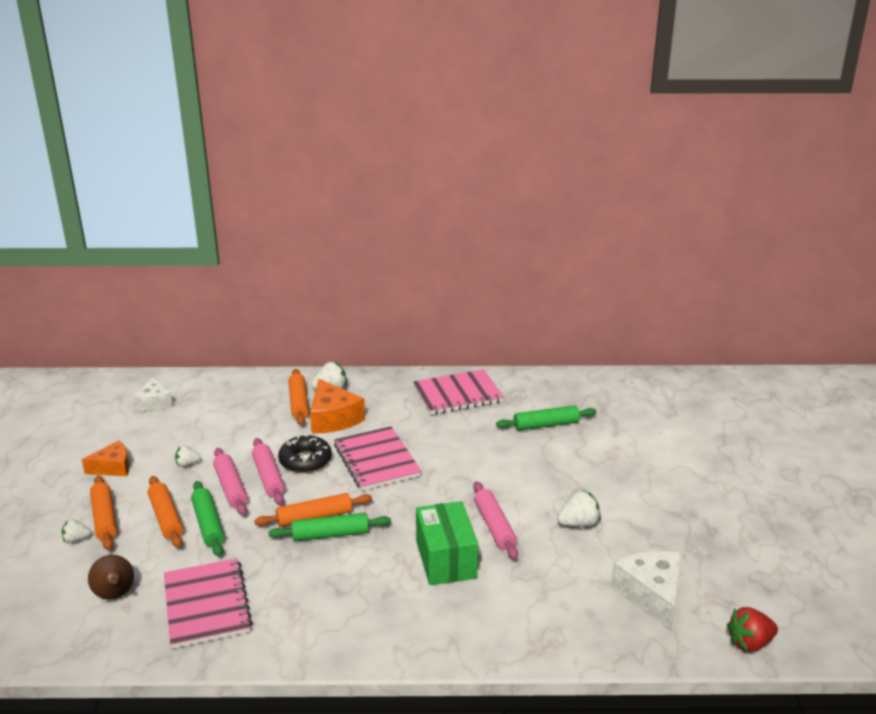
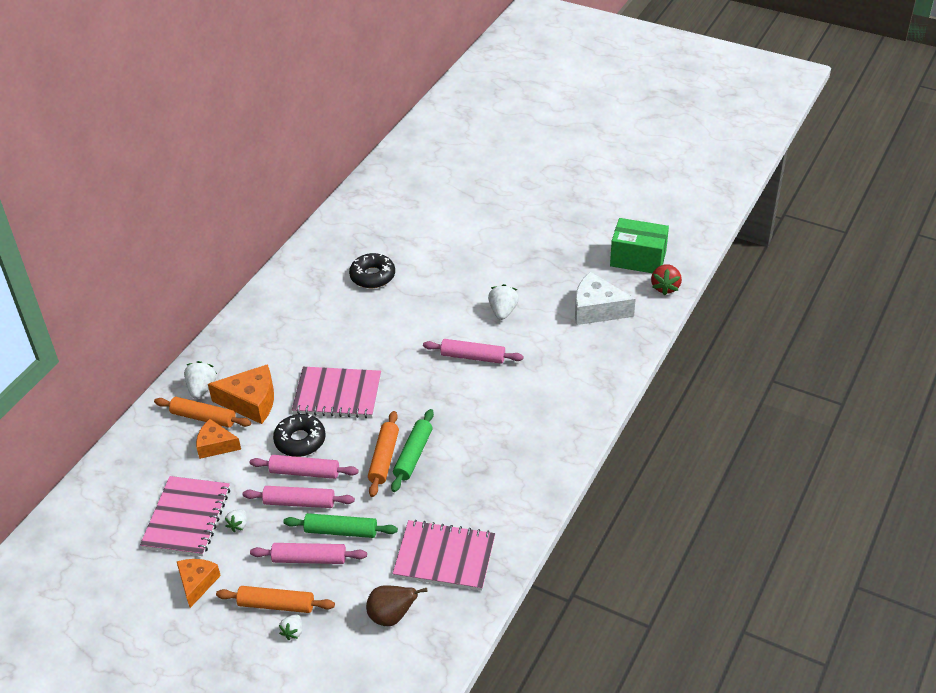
camera: 60 degrees left, 15 degrees up
(154, 403) = (106, 527): white cheese -> none
(166, 518) = (309, 559): orange rolling pin -> pink rolling pin
(271, 420) = (215, 445): none -> orange cheese
(446, 559) = (490, 398): green box -> green box (638, 258)
(457, 394) = (284, 309): pink notebook -> pink notebook (187, 518)
(546, 425) = (372, 276): green rolling pin -> black donut

